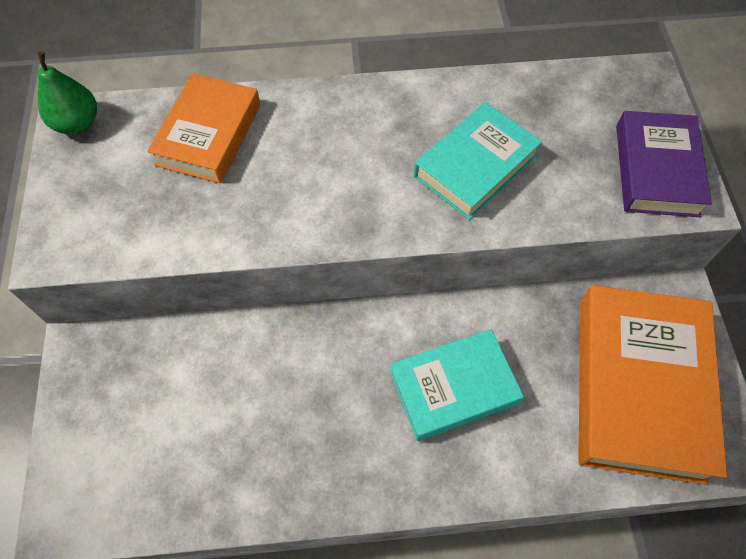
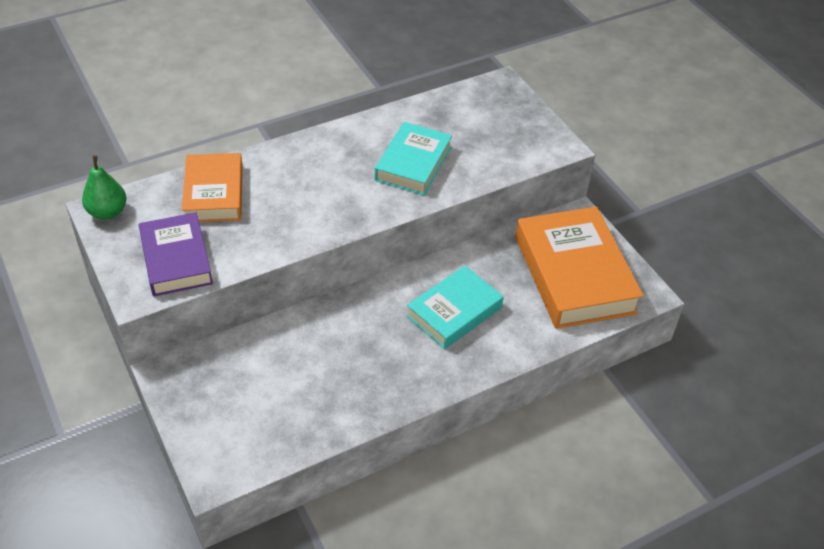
camera: 25 degrees left, 15 degrees down
(656, 170) = (530, 136): purple book -> purple book (176, 259)

